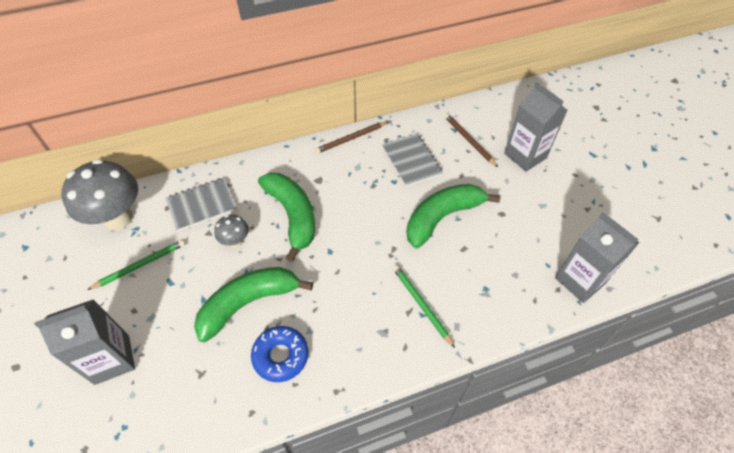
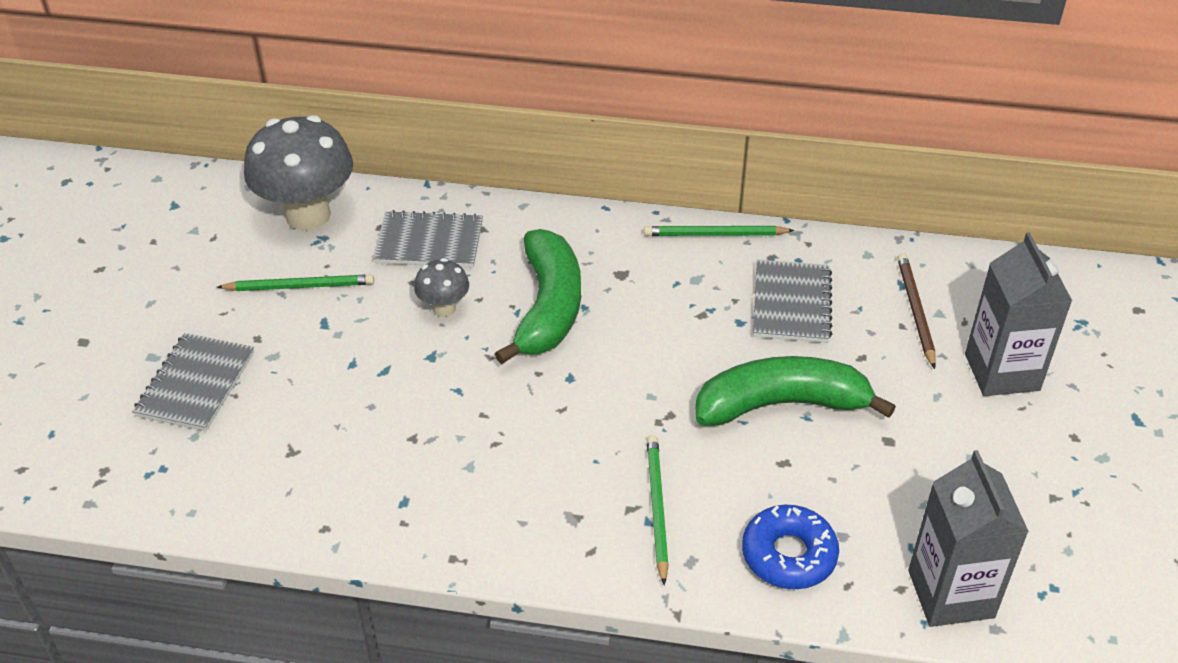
camera: 30 degrees right, 10 degrees down
(112, 359) = (196, 384): grey carton -> grey notebook
(249, 303) = (409, 395): green banana -> none
(281, 356) = (408, 480): blue donut -> blue donut (788, 555)
(351, 139) = (715, 234): brown pencil -> green pencil

